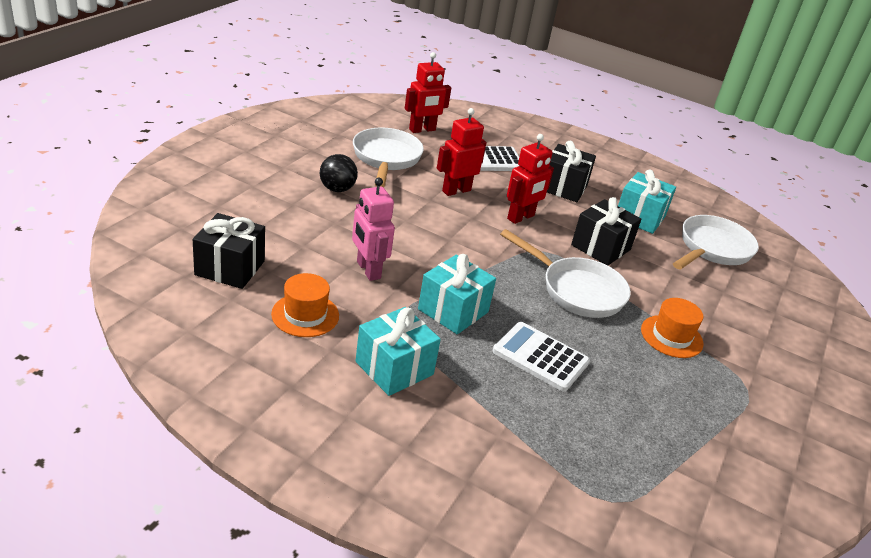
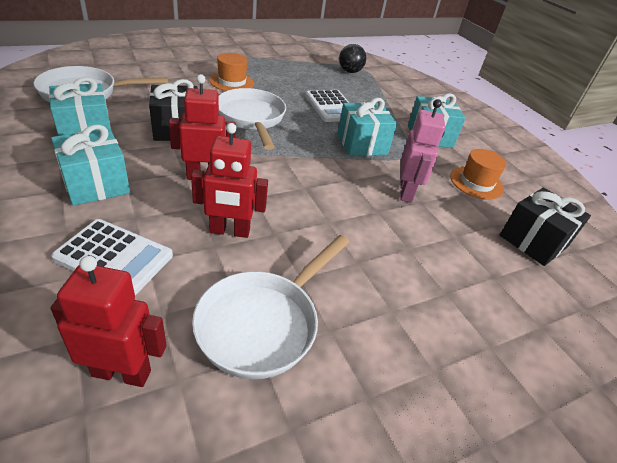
camera: 145 degrees left, 5 degrees up
(337, 189) = (378, 293): black ball -> black ball (350, 71)
(563, 187) = (96, 184): black gift -> turquoise gift

